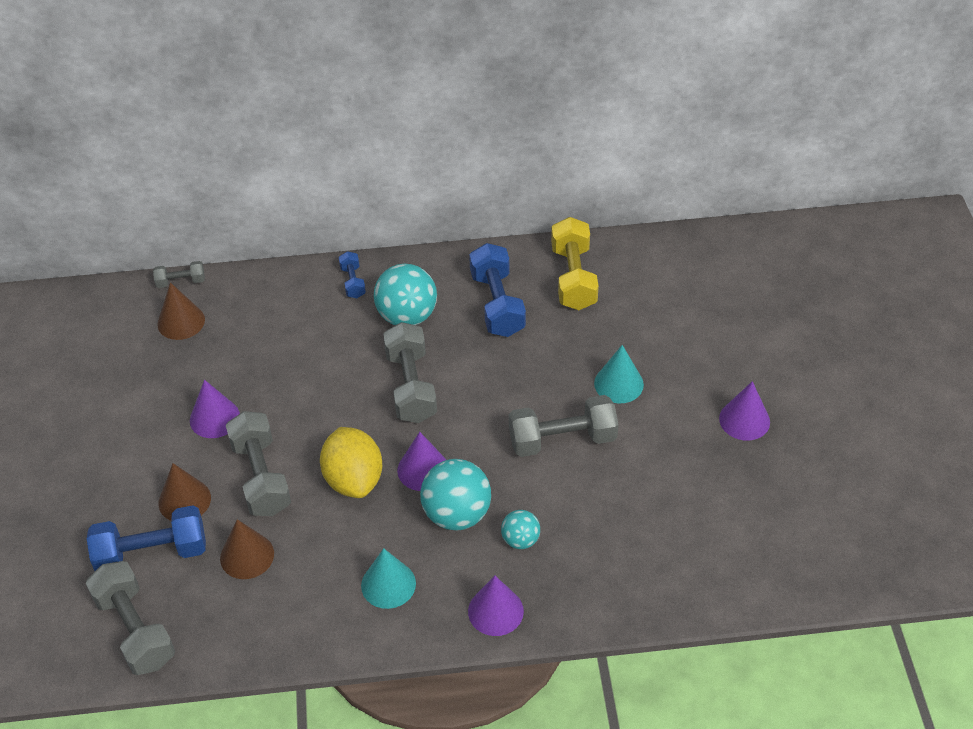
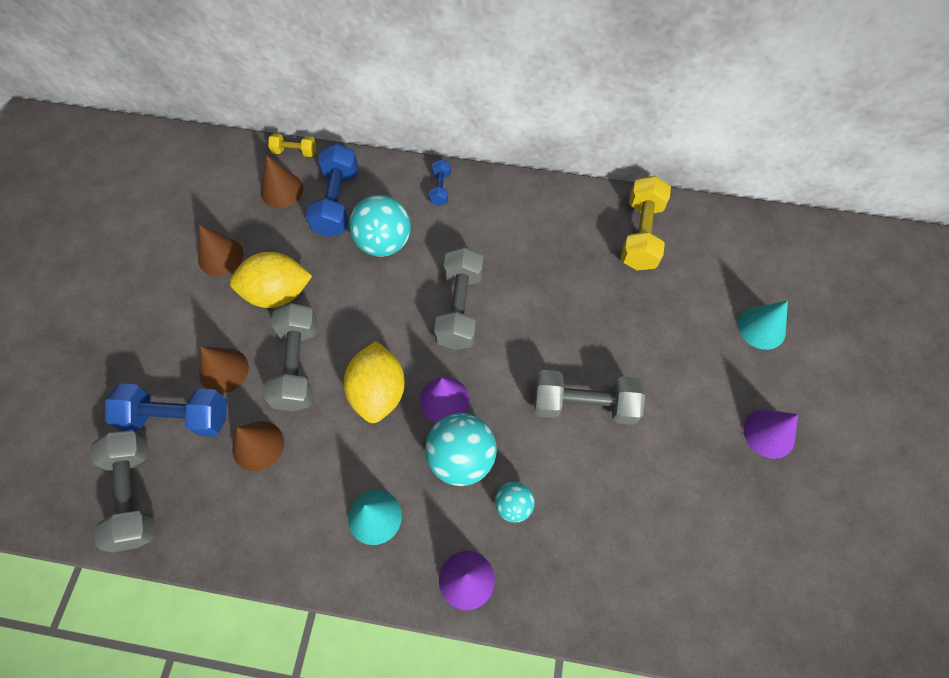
camera: 15 degrees right, 15 degrees up
(138, 398) = (220, 256): none -> brown cone
(181, 282) = (295, 151): grey dumbbell -> yellow dumbbell
(214, 418) = (278, 293): purple cone -> yellow lemon
(407, 316) = (477, 235): turquoise ball -> turquoise ball (384, 242)
(497, 304) = (563, 244): blue dumbbell -> blue dumbbell (337, 202)
(618, 384) = (654, 358): turquoise cone -> turquoise cone (761, 328)

